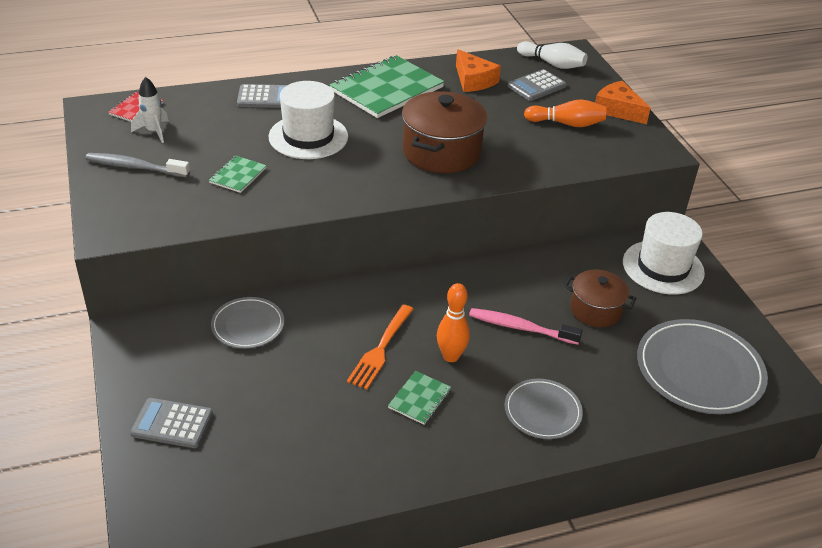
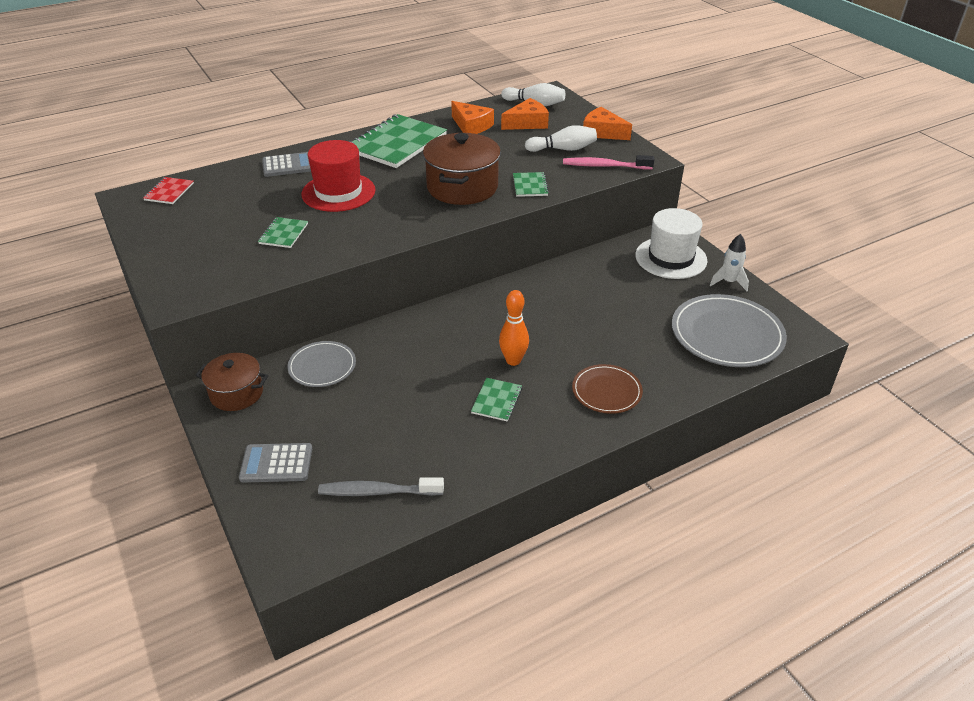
camera: 10 degrees left, 0 degrees up
(135, 167) = (183, 241): grey toothbrush -> grey toothbrush (377, 492)
(154, 131) = (192, 208): white rocket -> white rocket (728, 282)
(308, 137) = (338, 192): white hat -> red hat
(380, 349) = (449, 366): orange fork -> none
(516, 162) = (530, 185): none -> green notebook
(520, 327) = (566, 326): pink toothbrush -> pink toothbrush (604, 166)
(536, 86) = (527, 123): grey calculator -> orange cheese
(542, 411) = (606, 391): grey plate -> brown plate
(567, 124) = (563, 149): orange bowling pin -> white bowling pin
(595, 310) = (625, 301): brown pot -> brown pot (236, 393)

